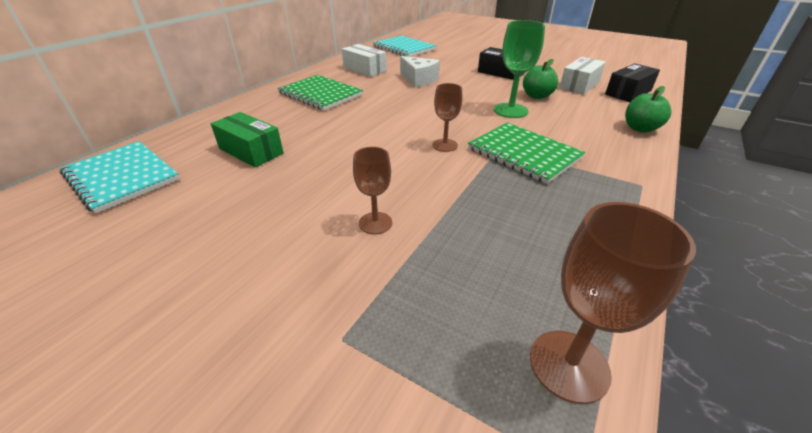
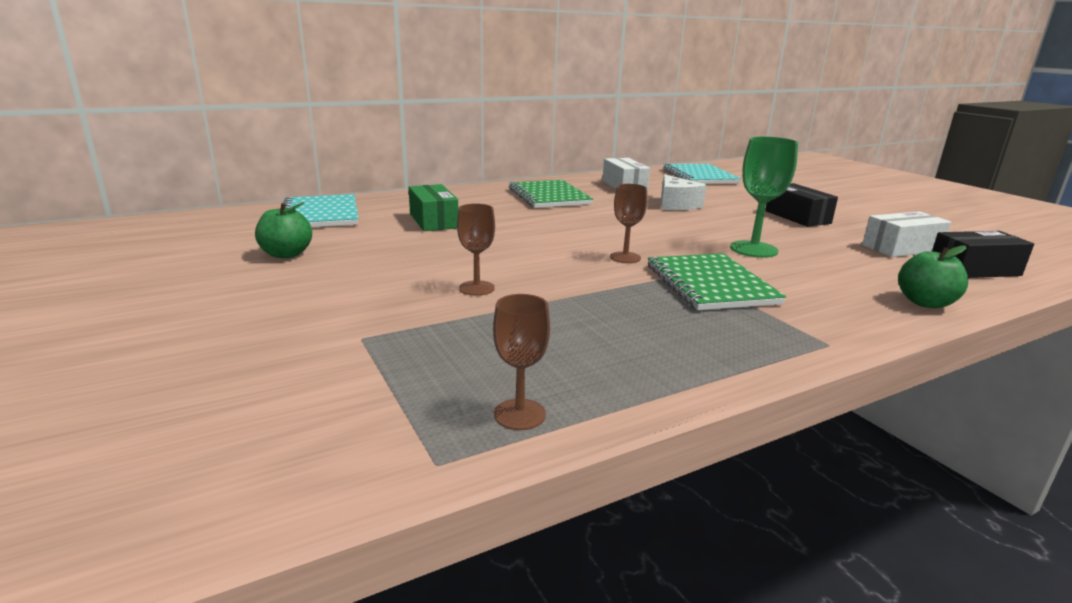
camera: 30 degrees right, 15 degrees down
(536, 96) = (814, 245): green apple -> green apple (286, 254)
(569, 365) = (519, 414): brown goblet -> brown goblet, size x0.63

